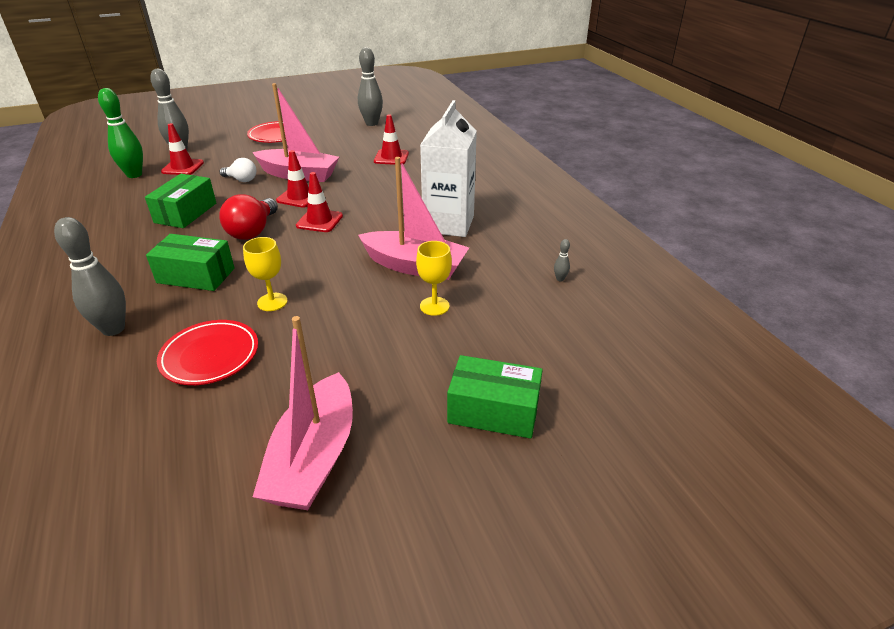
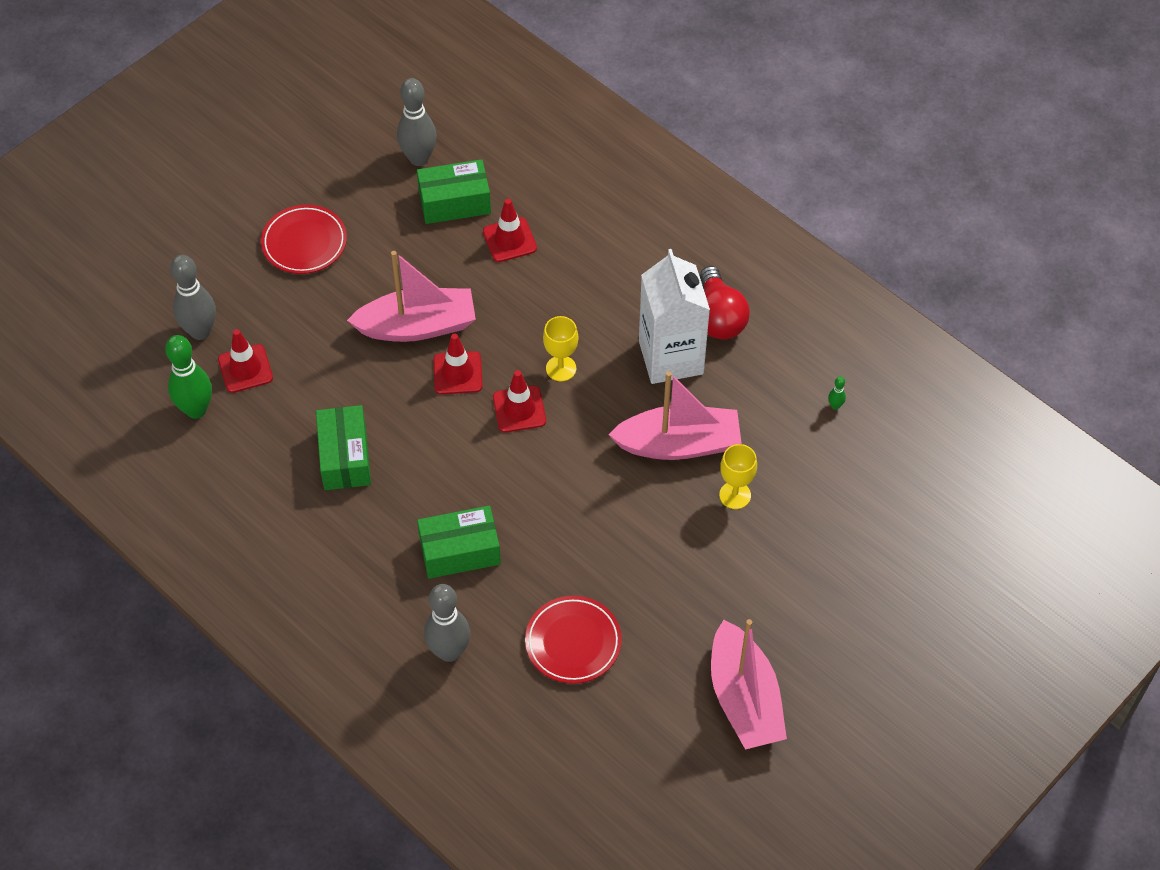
camera: 25 degrees left, 20 degrees up
(241, 180) = (352, 366): white light bulb -> none
(253, 231) = (457, 457): red light bulb -> red light bulb (718, 317)
(272, 302) = (573, 554): yellow goblet -> yellow goblet (561, 368)
(493, 411) = (855, 596): green box -> green box (454, 202)
(560, 279) = (835, 406): grey bowling pin -> green bowling pin

